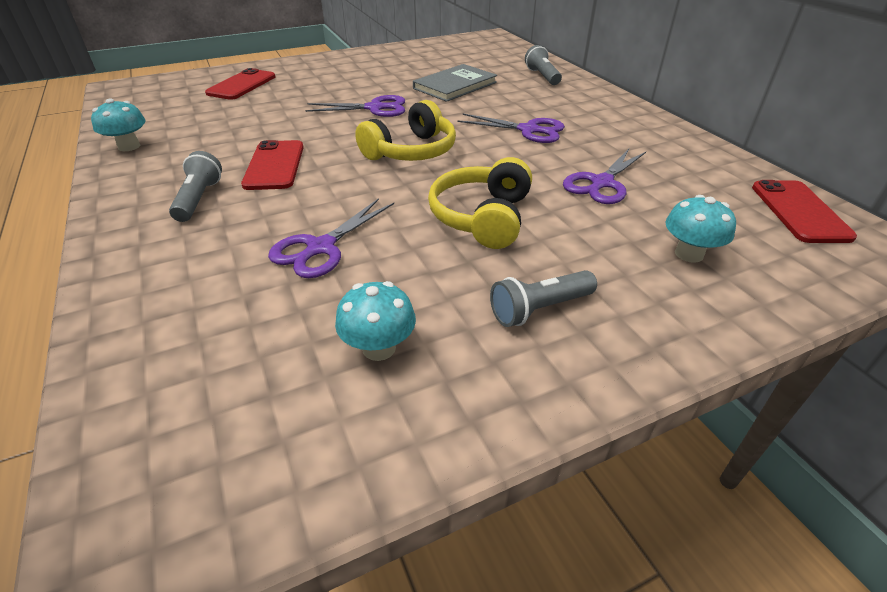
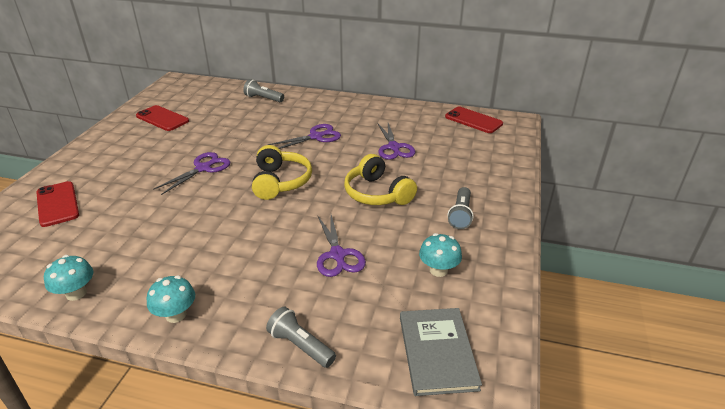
camera: 50 degrees left, 5 degrees down
(199, 199) = (217, 282): grey flashlight -> grey flashlight (300, 346)
(275, 165) = (219, 236): red phone -> red phone (162, 118)
(455, 85) = (223, 128): grey book -> grey book (437, 352)
(689, 254) = (468, 160): turquoise mushroom -> turquoise mushroom (176, 315)

